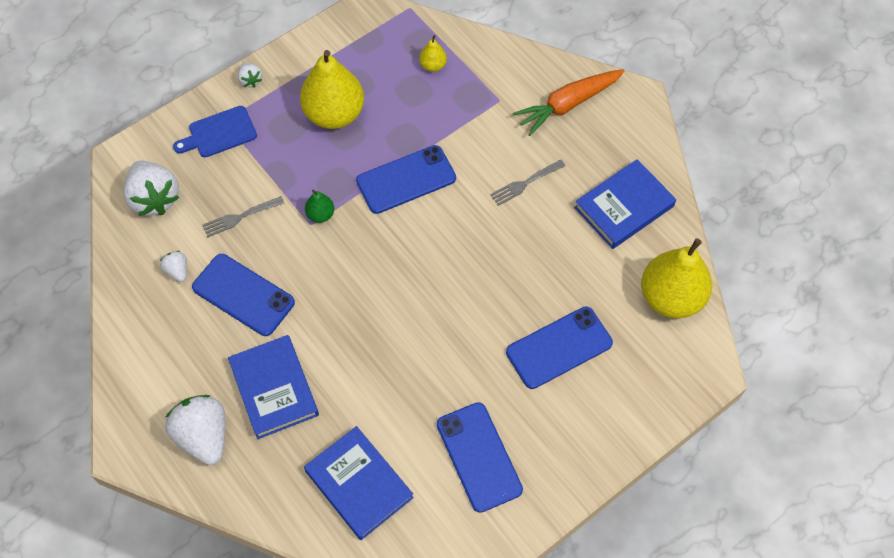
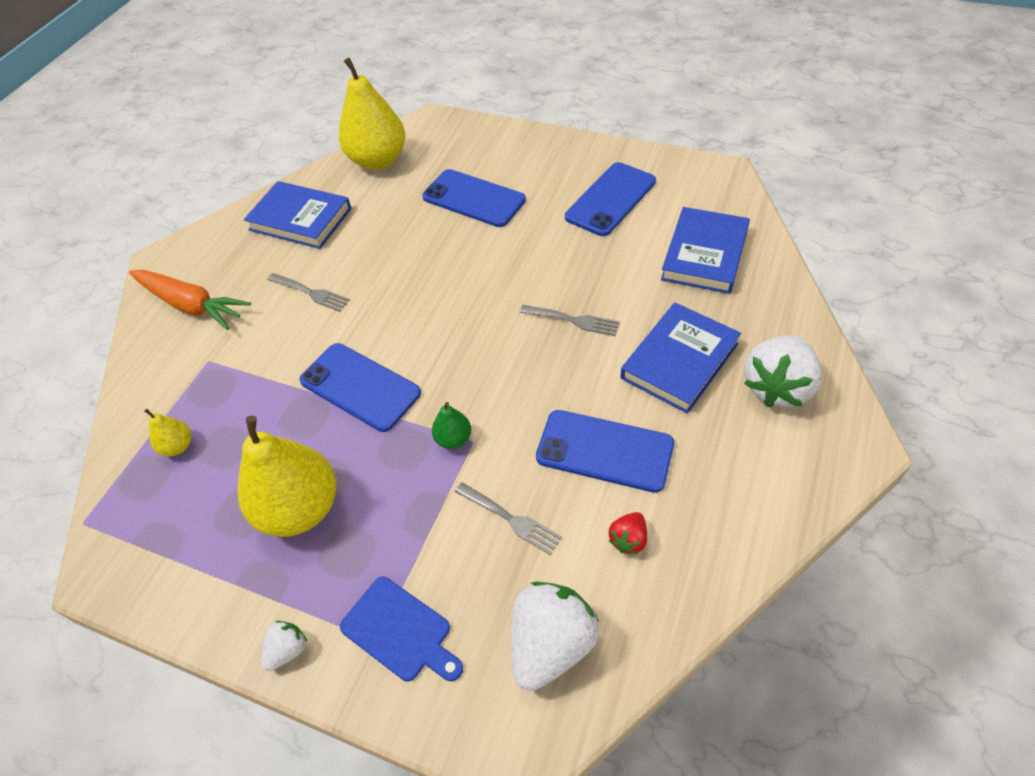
camera: 115 degrees left, 10 degrees down
(177, 271) = (628, 539): white strawberry -> red strawberry
(243, 295) = (604, 451): blue phone -> blue phone turned 75 degrees counterclockwise
(364, 342) = (573, 320): none -> grey fork

